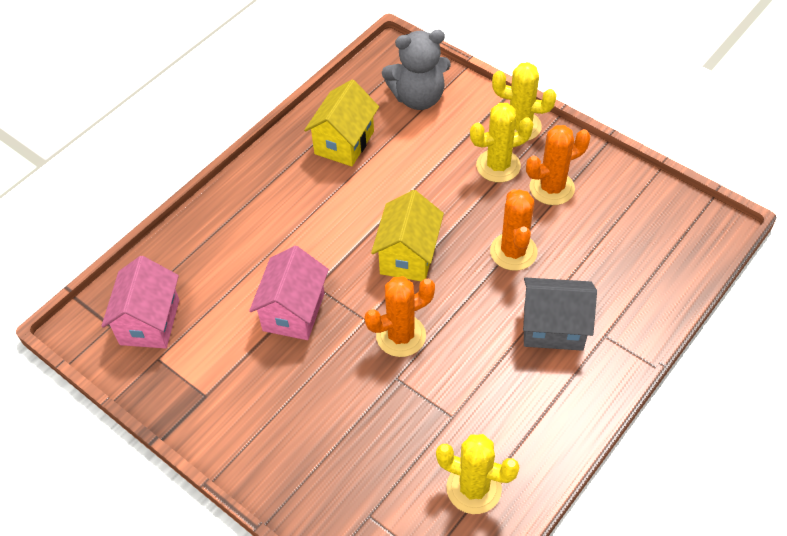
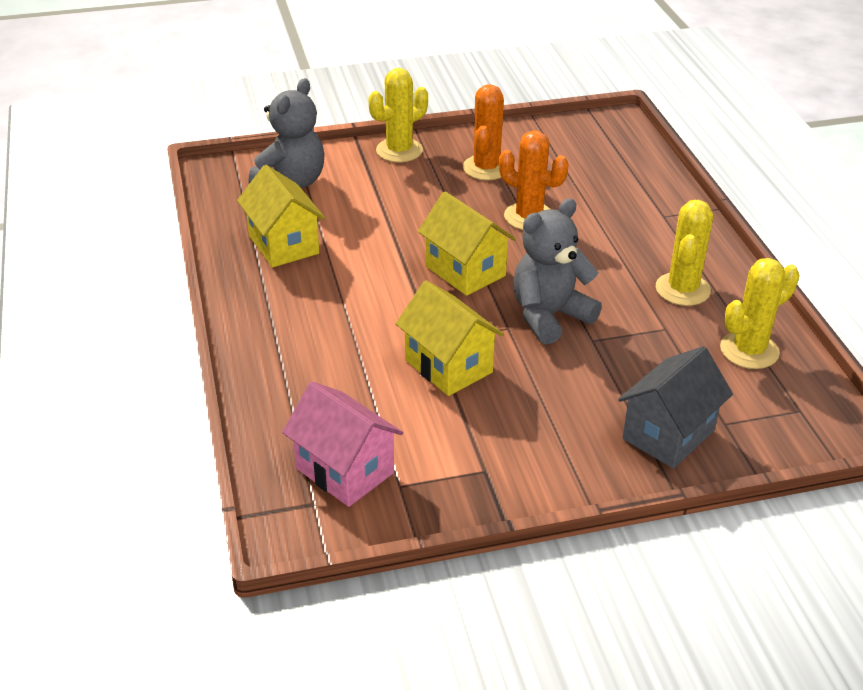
camera: 55 degrees left, 15 degrees down
(293, 312) = (448, 366): pink house -> yellow house
(401, 336) = (549, 316): orange cactus -> grey teddy bear
(498, 166) = (427, 180): yellow cactus -> yellow cactus (682, 289)
(553, 327) = (629, 235): grey house -> grey house (668, 434)

